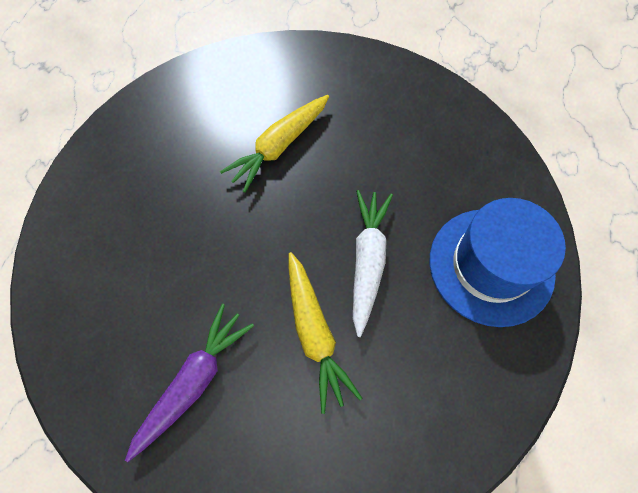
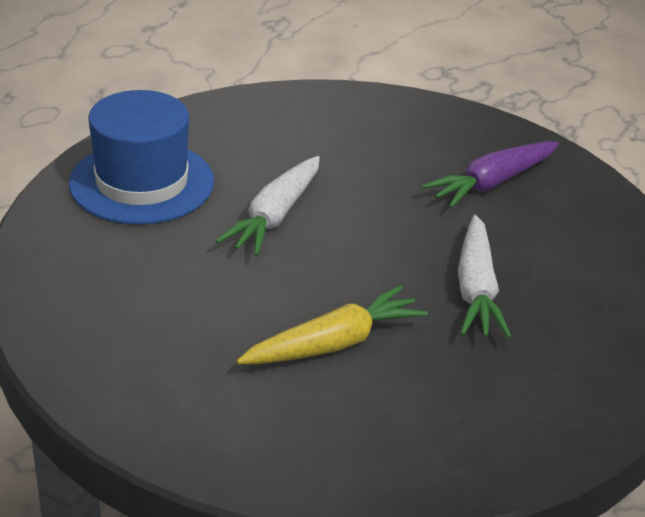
camera: 165 degrees left, 30 degrees down
(191, 229) = (476, 290): none -> white carrot
(315, 333) = (359, 184): yellow carrot -> none

